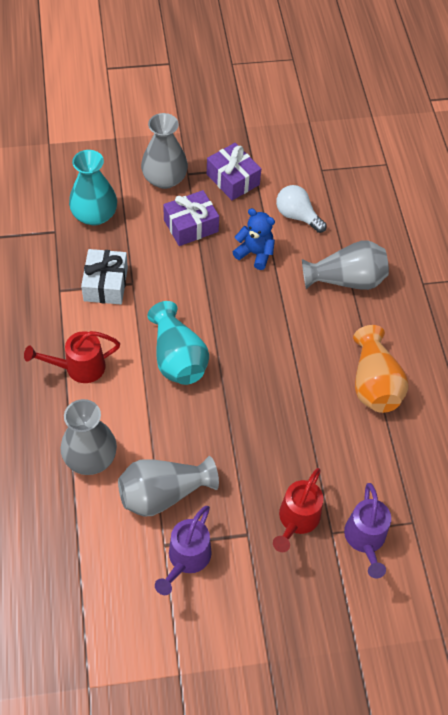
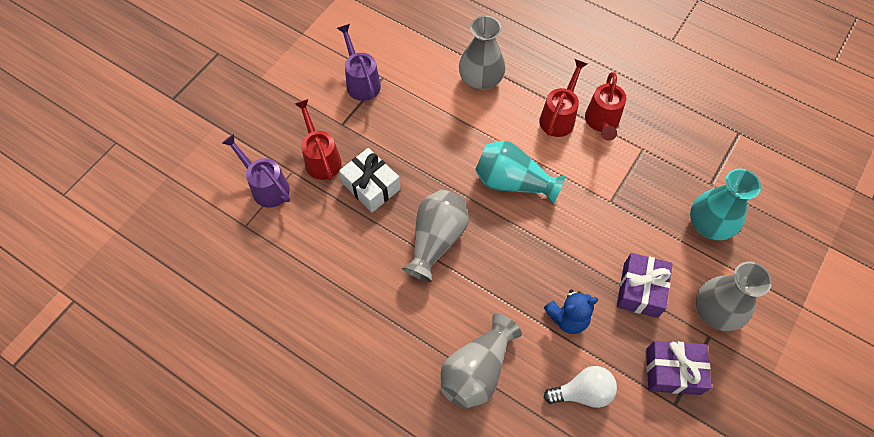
camera: 135 degrees right, 5 degrees up
(57, 334) = (601, 122): none -> red watering can
(105, 284) = (625, 183): white gift -> white gift (371, 186)
(163, 493) = (416, 100): grey vase -> grey vase (436, 240)
(374, 383) = (364, 299): orange vase -> none

